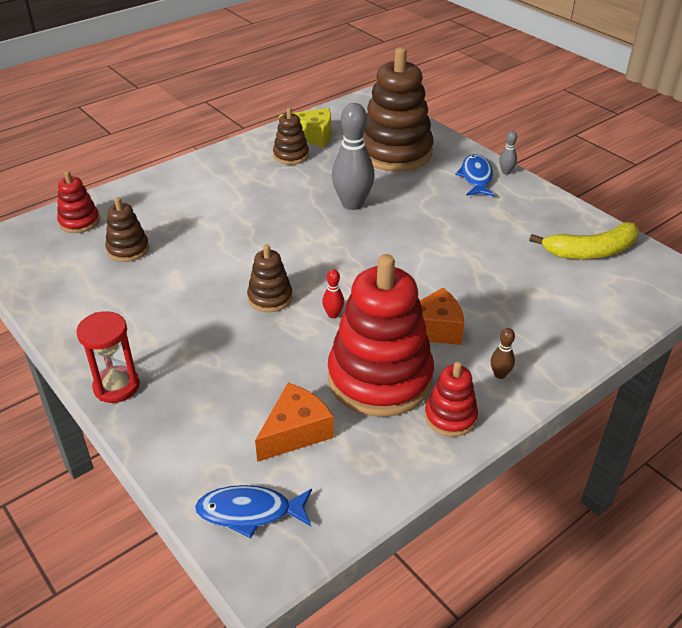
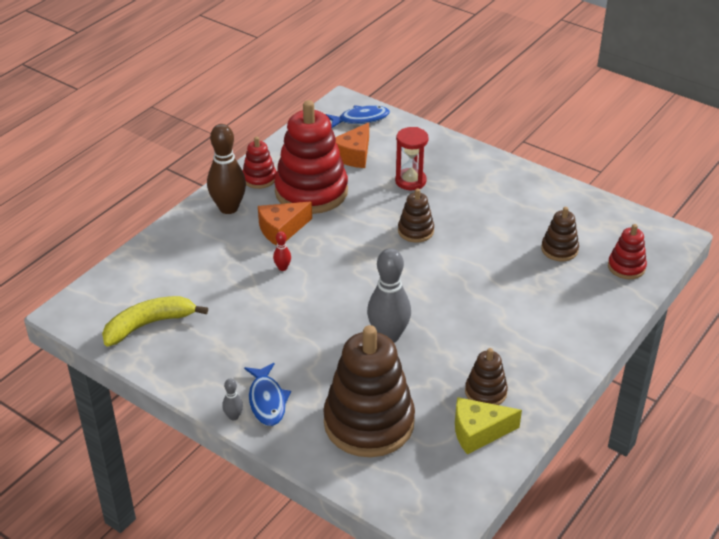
camera: 165 degrees right, 0 degrees up
(116, 386) = (480, 158): red hourglass -> red hourglass (410, 181)
(333, 315) = (361, 227): red bowling pin -> red bowling pin (282, 268)
(500, 374) = (228, 208): brown bowling pin -> brown bowling pin, size x2.27

